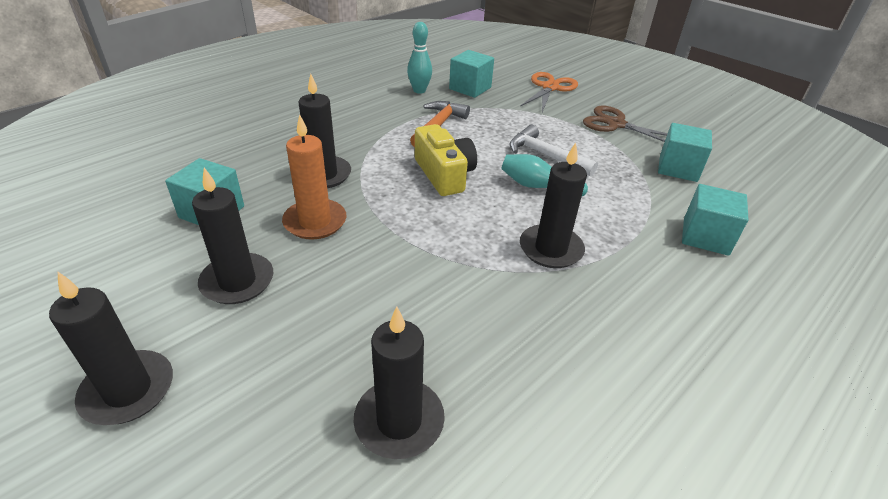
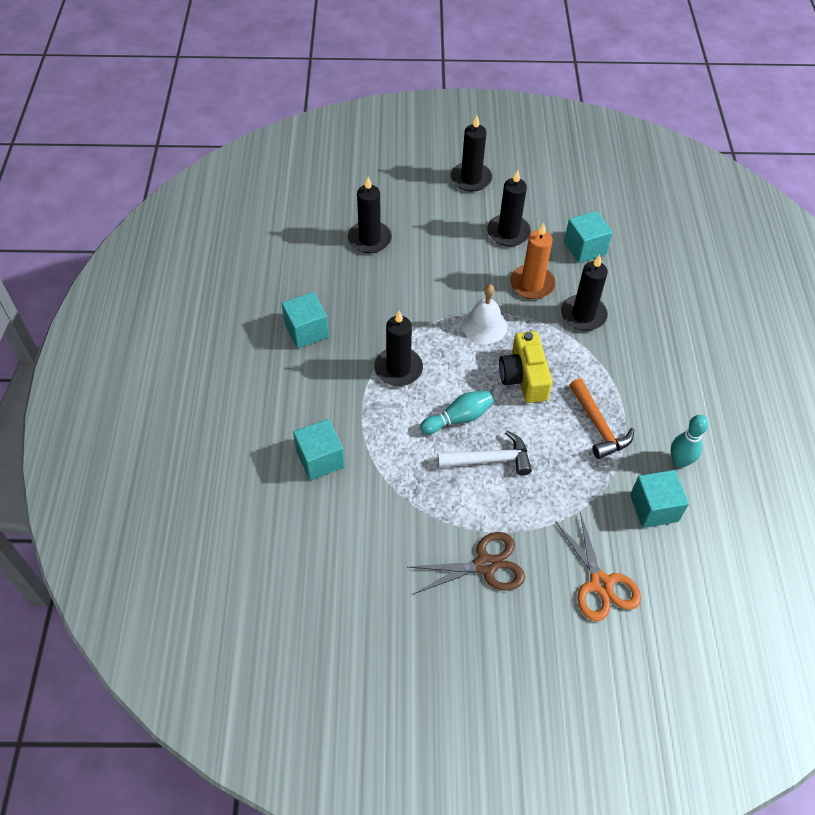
camera: 135 degrees right, 15 degrees up
(416, 224) = (484, 325): none -> white bell
(444, 174) = (524, 377): yellow camera -> yellow camera turned 60 degrees clockwise
(678, 168) = (387, 534): turquoise cube -> turquoise cube (306, 331)

